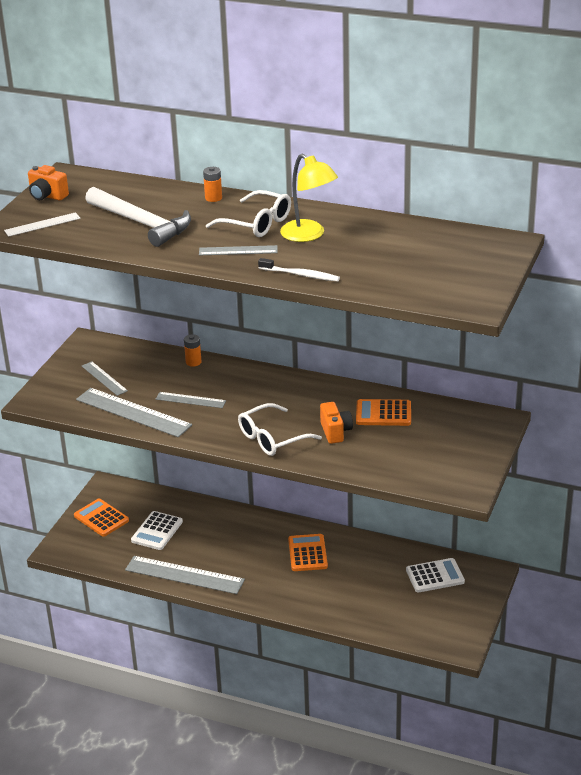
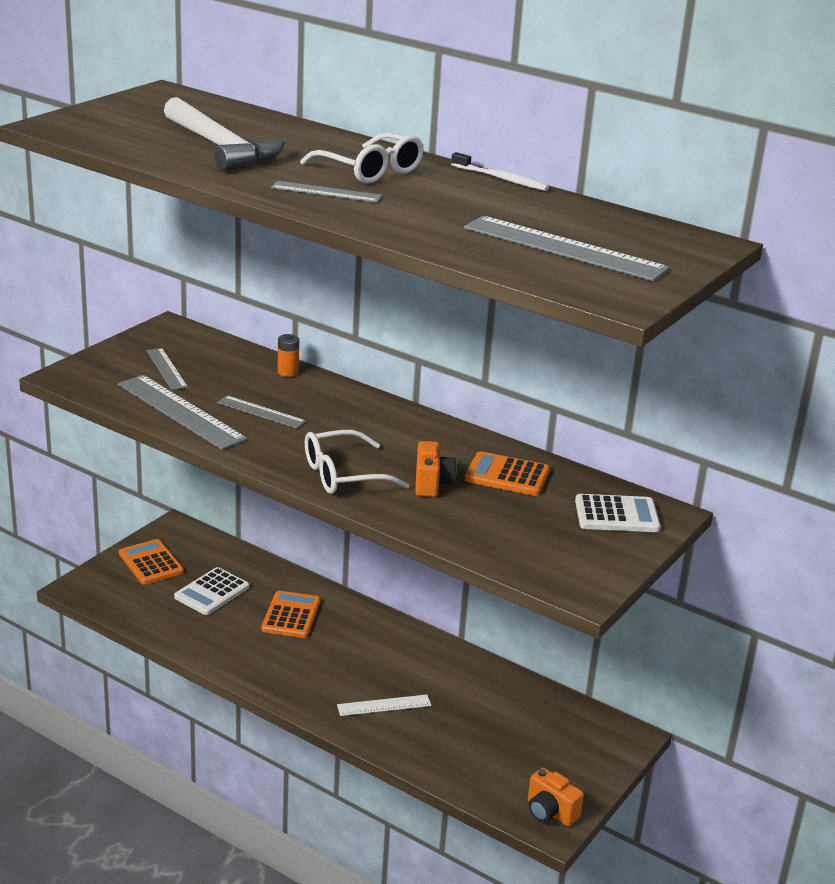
camera: 10 degrees right, 5 degrees down
(42, 224) = (95, 129): white ruler -> white ruler (384, 705)
(47, 196) = (124, 106): orange camera -> orange camera (550, 812)
(184, 575) = (222, 651): grey ruler -> grey ruler (564, 248)
(213, 198) = (331, 139): orange battery -> none
(300, 275) = (393, 229): white toothbrush -> white toothbrush (501, 179)
(307, 553) = (391, 659): orange calculator -> orange calculator (291, 615)
(309, 235) = (432, 192): yellow lamp -> none
(435, 576) = (550, 724): white calculator -> white calculator (616, 515)

